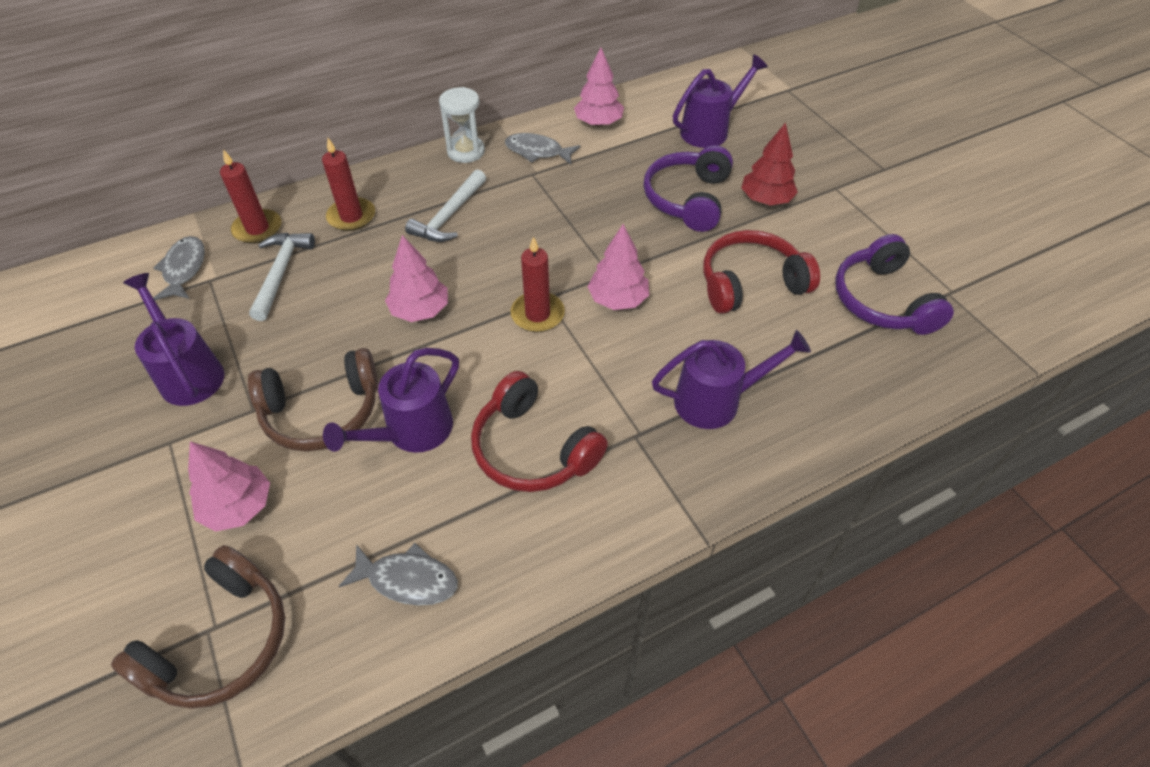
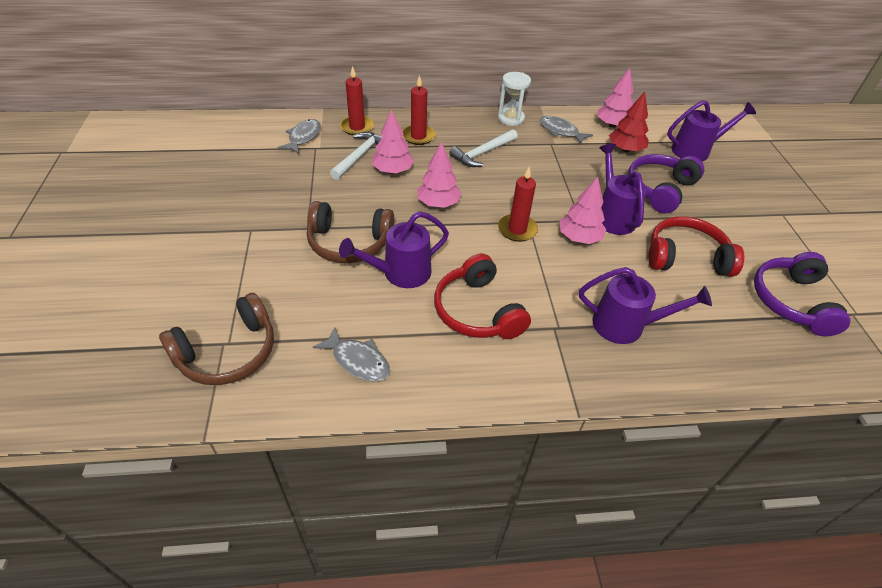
camera: 20 degrees right, 5 degrees down
(188, 372) = (279, 195): purple watering can -> purple watering can (612, 215)
(238, 506) = (274, 280): pink tree -> pink tree (393, 170)
(765, 200) = (721, 206): red tree -> red tree (625, 149)

